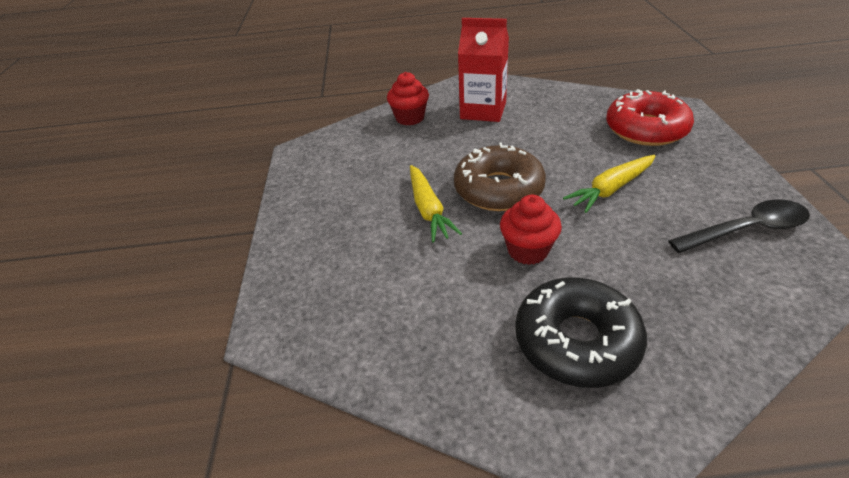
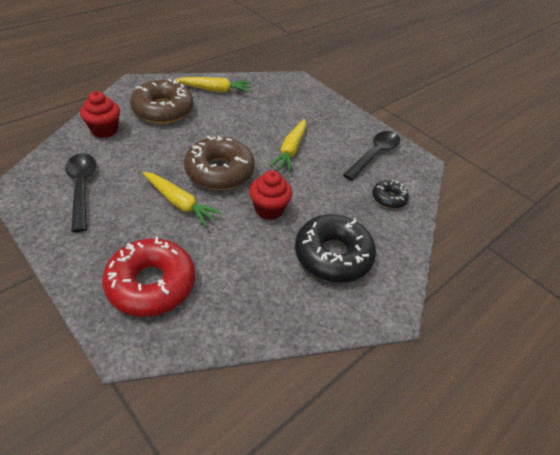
camera: 45 degrees left, 5 degrees up
(348, 166) = (81, 188): none -> black spoon
(483, 110) = (163, 110): red carton -> brown donut
(559, 101) = (215, 90): none -> yellow carrot
(646, 129) = (285, 101): red donut -> red donut (151, 284)
(730, 298) = (389, 198): none -> black donut

